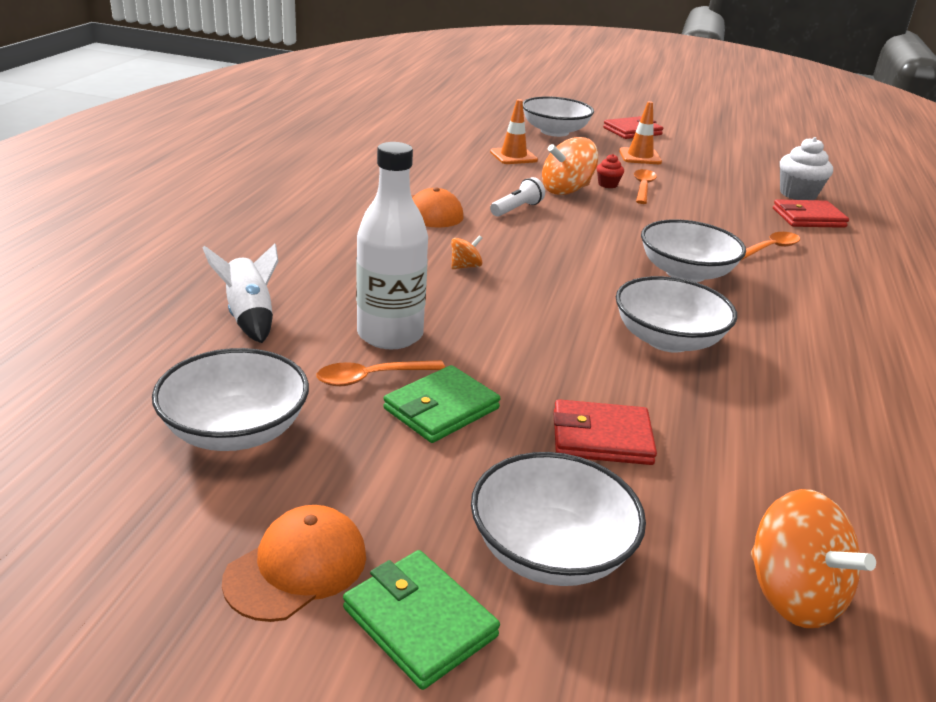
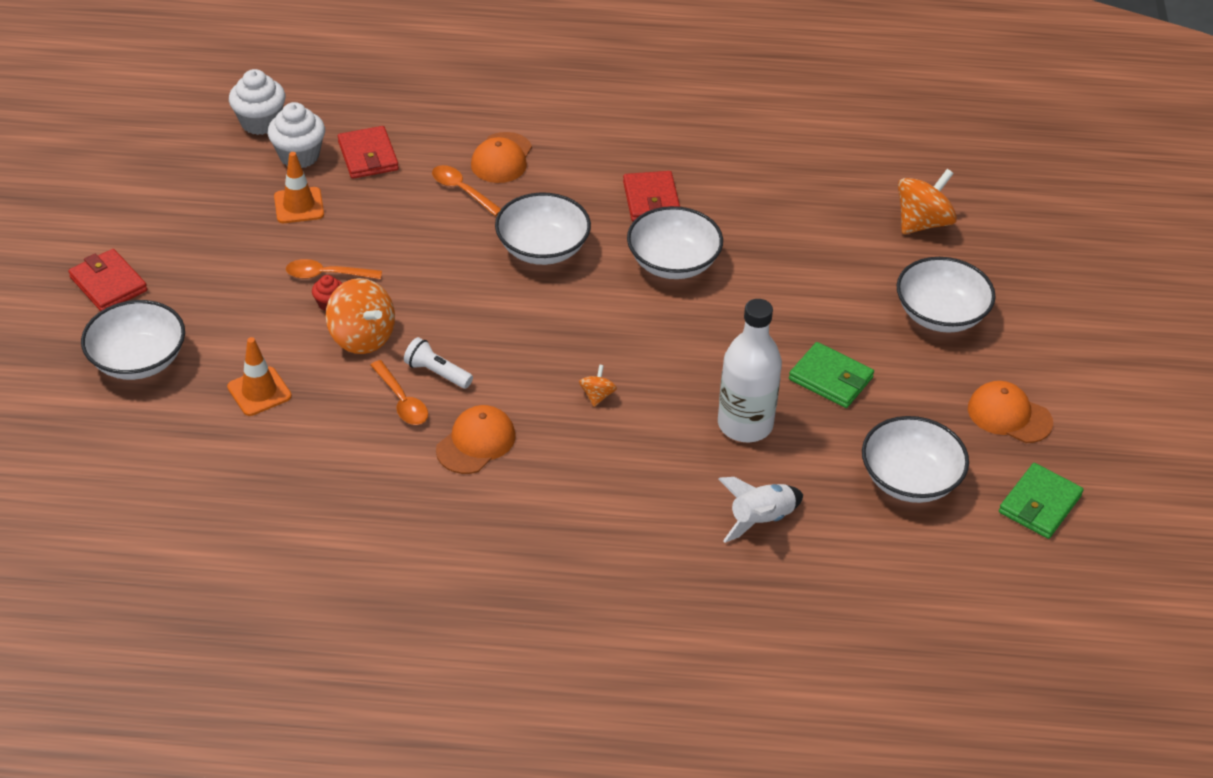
camera: 100 degrees left, 15 degrees up
(372, 378) = (811, 422): orange spoon -> orange spoon (401, 401)
(420, 622) = (1018, 359): green wallet -> green wallet (1039, 504)
(465, 266) = (597, 395): orange spinning top -> orange spinning top turned 60 degrees clockwise
(601, 437) = (822, 296): red wallet -> red wallet (651, 200)
(640, 156) = (216, 277): orange traffic cone -> orange traffic cone (299, 206)
(829, 273) = (501, 158): none -> orange cap
(838, 186) = (260, 122): none -> white cupcake

